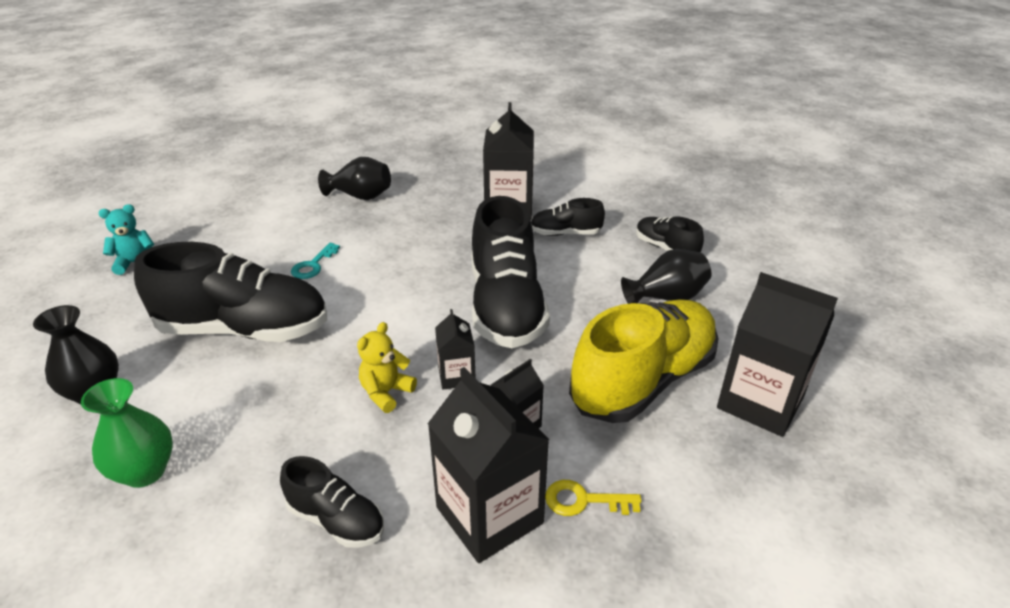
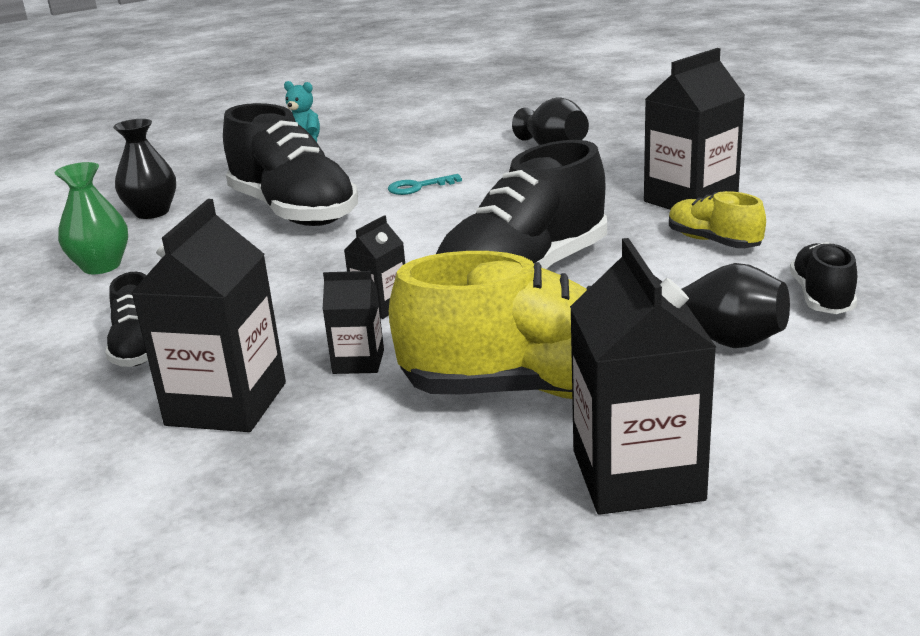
camera: 50 degrees right, 10 degrees down
(386, 392) = (309, 292): yellow teddy bear -> none
(565, 233) = (713, 242): black shoe -> yellow shoe
(584, 500) = (308, 439): yellow key -> none

